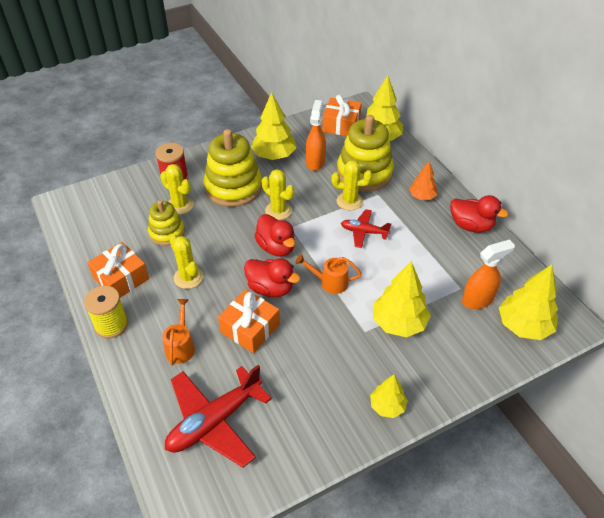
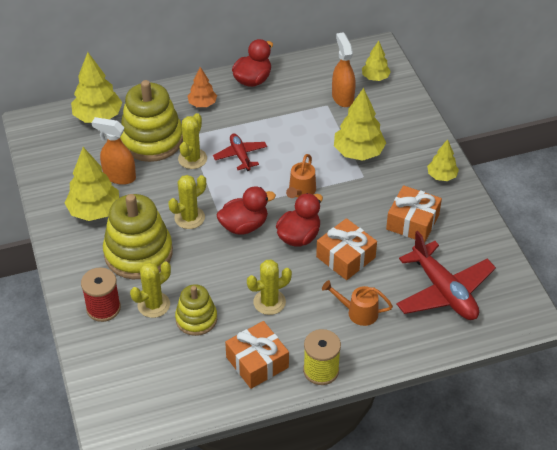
camera: 80 degrees left, 0 degrees up
(341, 125) = (61, 144): orange gift -> orange gift (412, 222)
(364, 232) = (240, 155): red plane -> red plane turned 135 degrees clockwise
(523, 326) = (375, 78): yellow tree -> yellow tree, size x0.59

